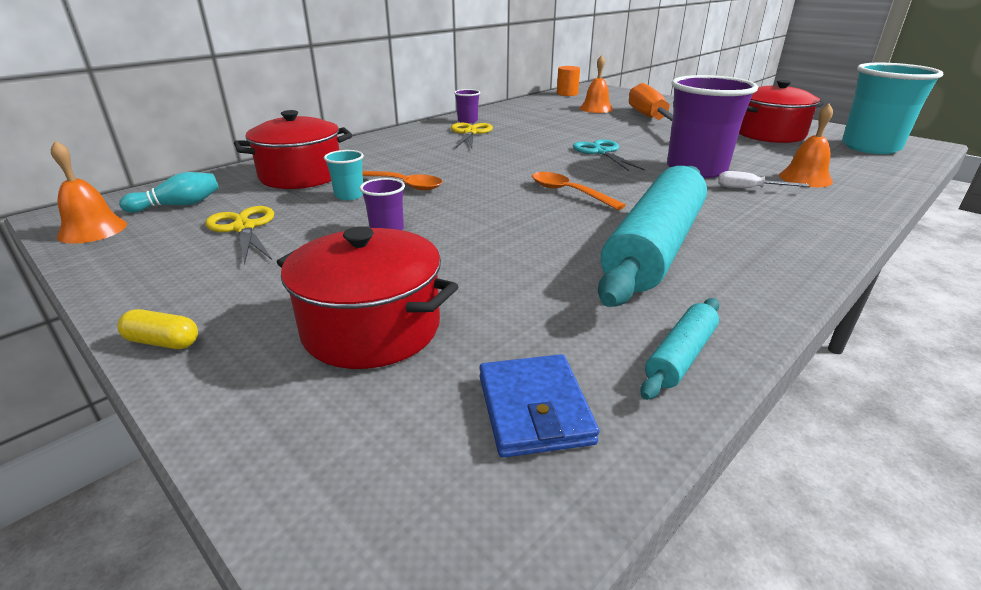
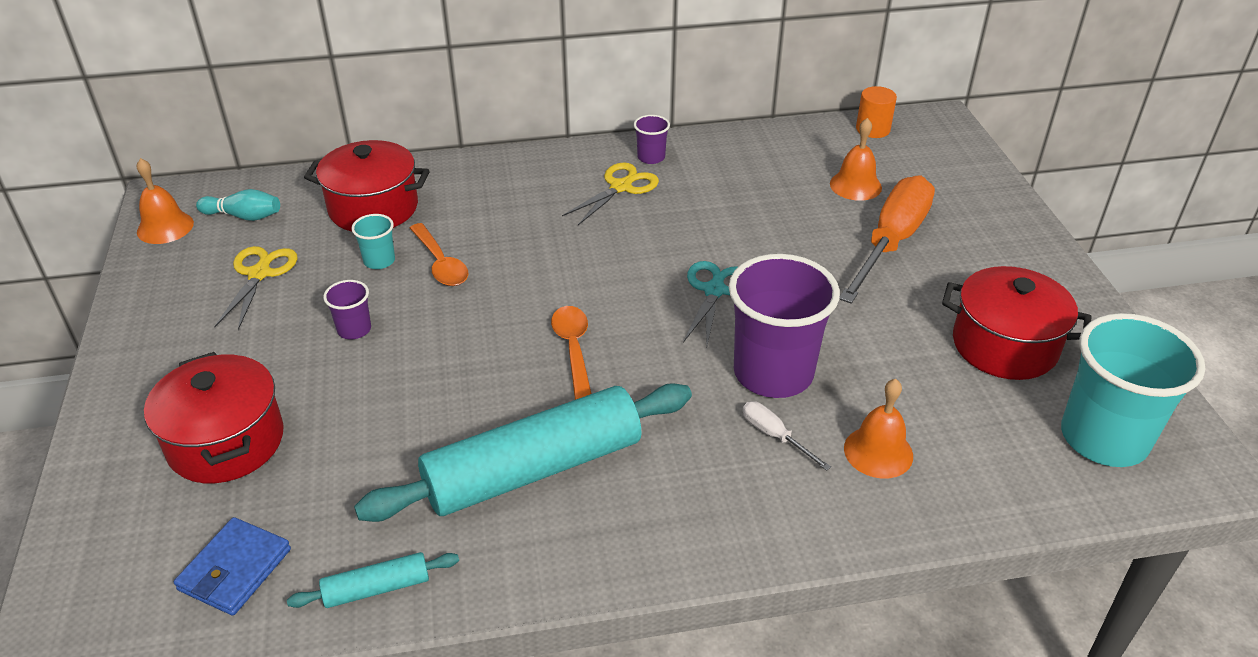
camera: 35 degrees right, 10 degrees up
(163, 342) = (109, 386): yellow capsule -> none

